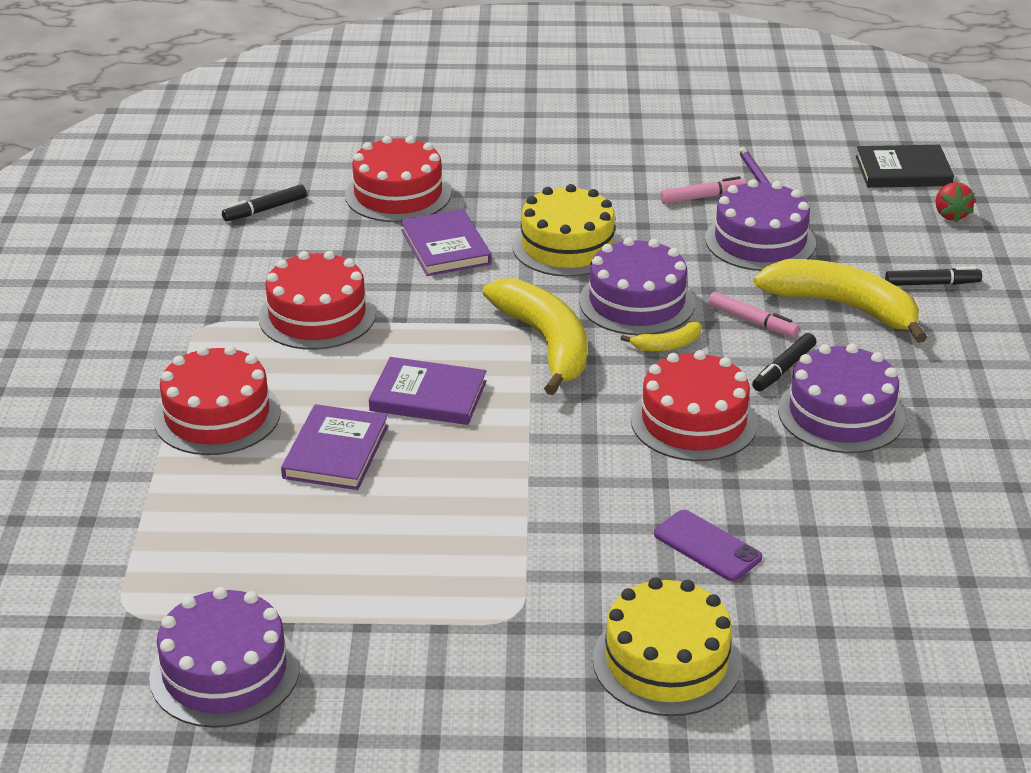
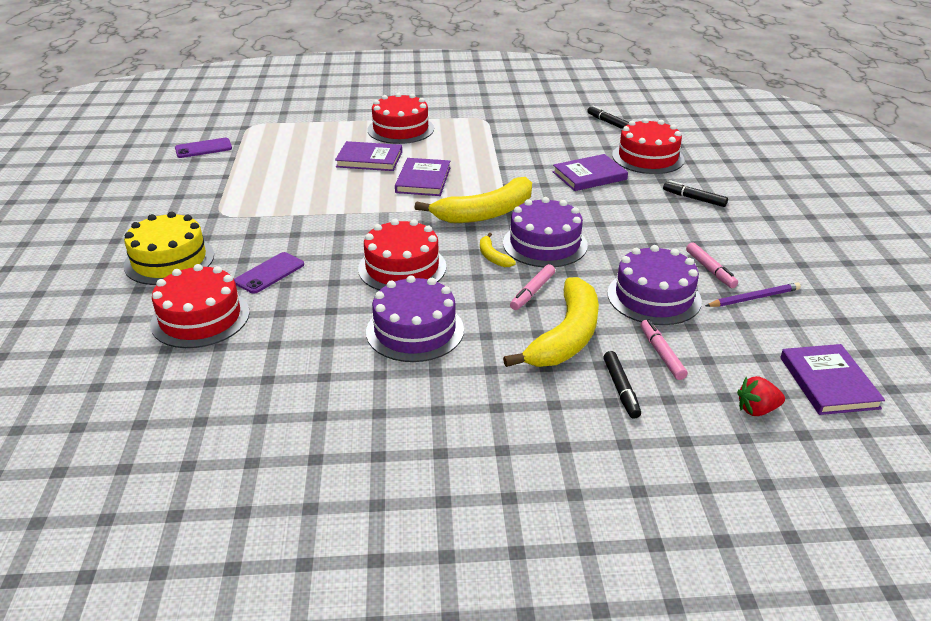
camera: 85 degrees right, 0 degrees up
(225, 672) = (203, 148): purple cake -> purple phone
(317, 315) = (499, 145): red cake -> red cake (200, 318)
(567, 246) = (609, 216): yellow cake -> none
(783, 369) = (470, 305): black marker -> black marker (694, 199)
(869, 252) = (661, 354): none -> pink marker
(903, 171) = (828, 382): black book -> purple book

